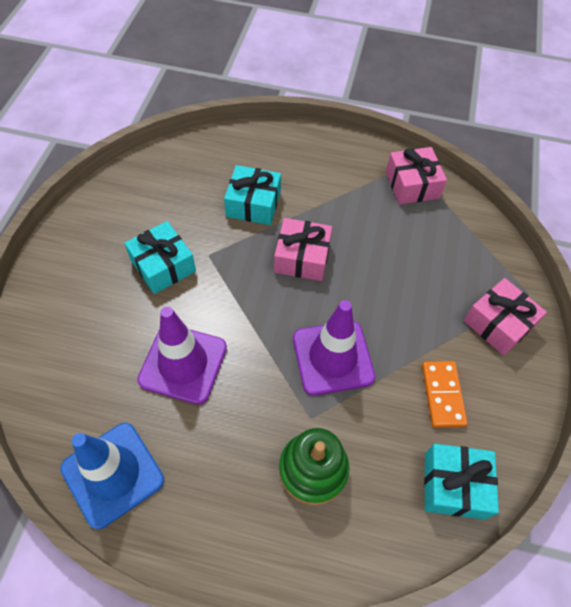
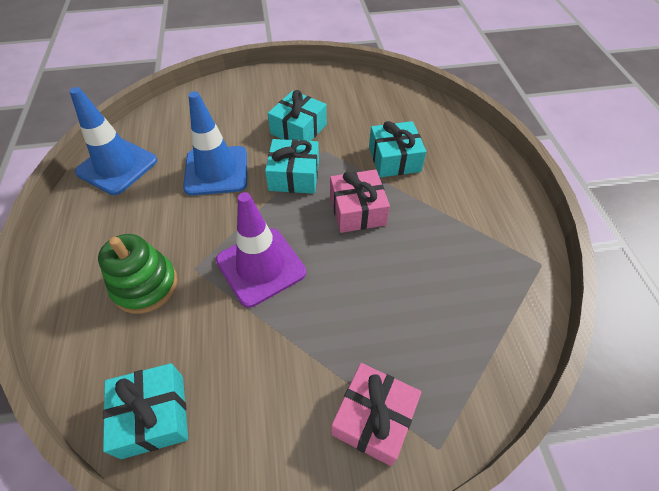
camera: 70 degrees right, 5 degrees down
(183, 363) = (216, 171): purple traffic cone -> blue traffic cone
(231, 293) = (294, 176): none -> turquoise gift
(412, 185) = (514, 274): pink gift -> none
(442, 395) = (255, 377): orange domino -> none

